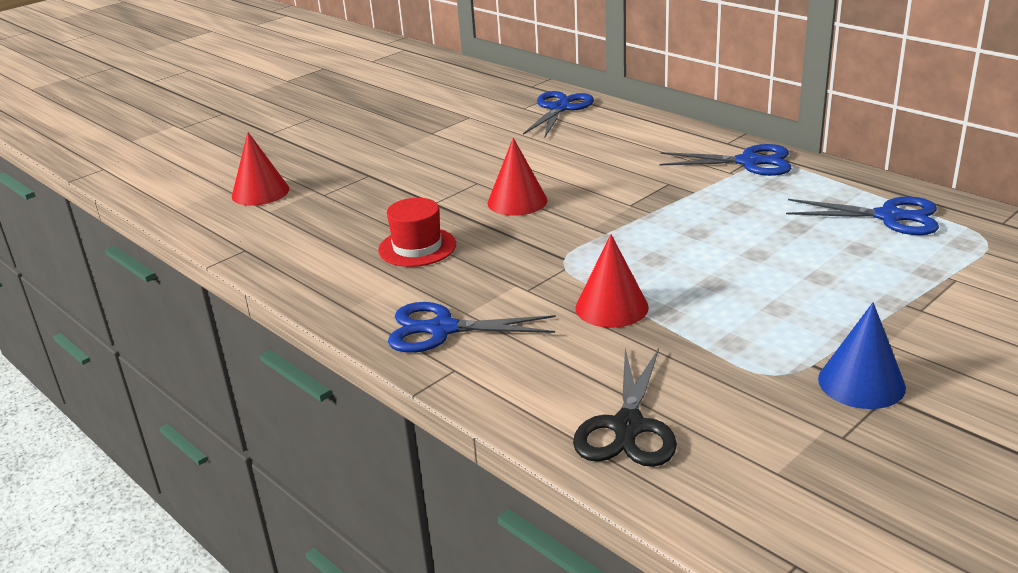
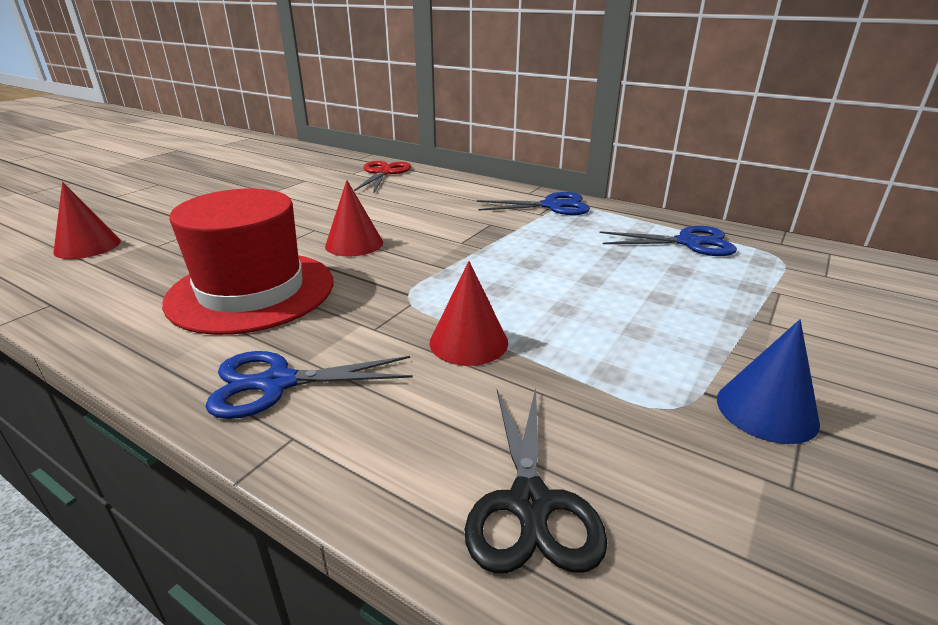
camera: 15 degrees left, 0 degrees up
(417, 247) = (251, 291): red hat -> red hat, size x1.96
(559, 108) = (383, 173): blue scissors -> red scissors

